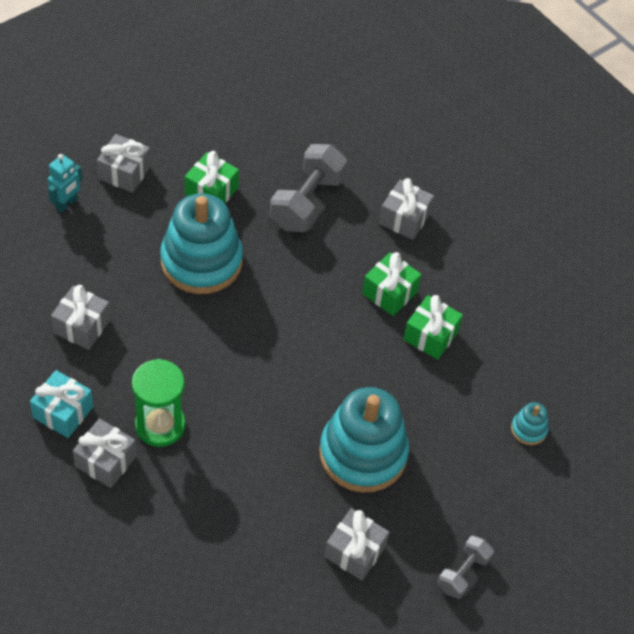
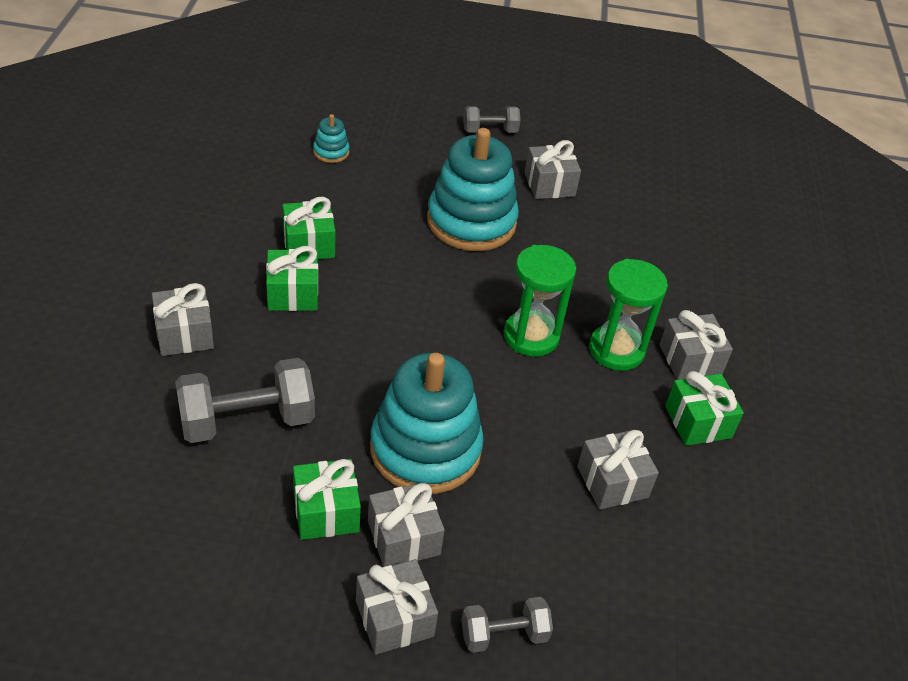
camera: 135 degrees left, 10 degrees down
(63, 412) = (698, 422): turquoise gift -> green gift
(66, 204) = (503, 634): turquoise robot -> grey dumbbell
(160, 209) = (403, 537): none -> grey gift
(222, 388) = (531, 336): none -> green hourglass

